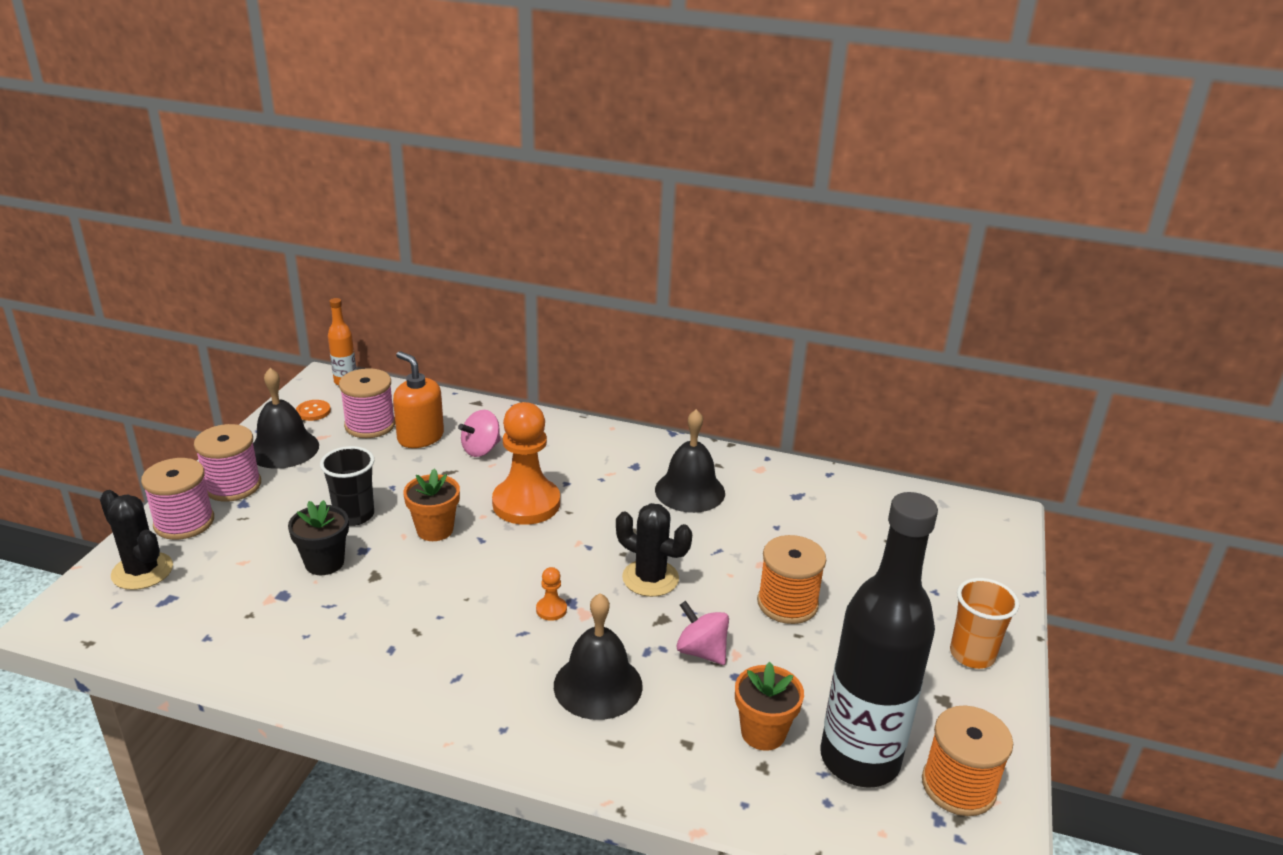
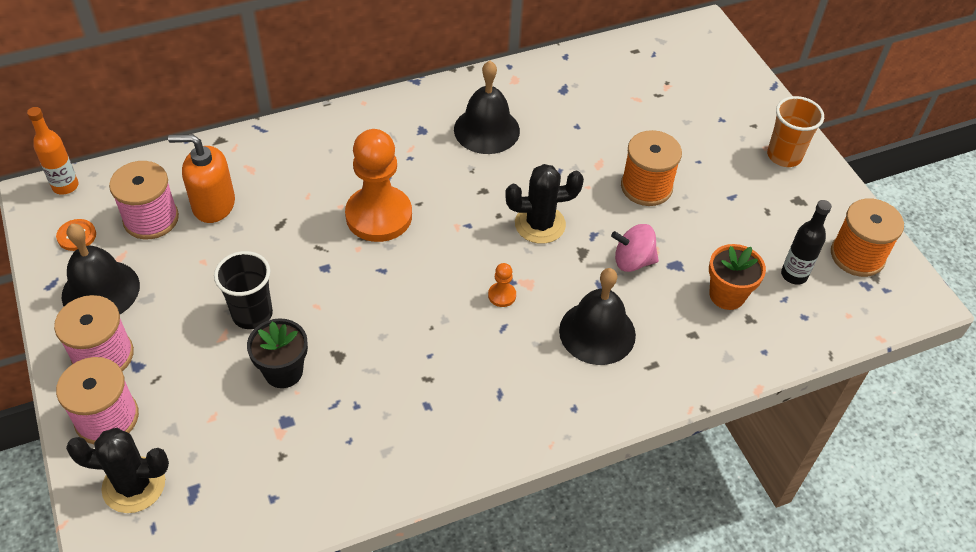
camera: 40 degrees left, 20 degrees up
(435, 530) = (335, 285): orange flower pot -> none
(481, 449) = (281, 186): pink spinning top -> none
(859, 759) = (794, 275): black bottle -> black bottle, size x0.44

